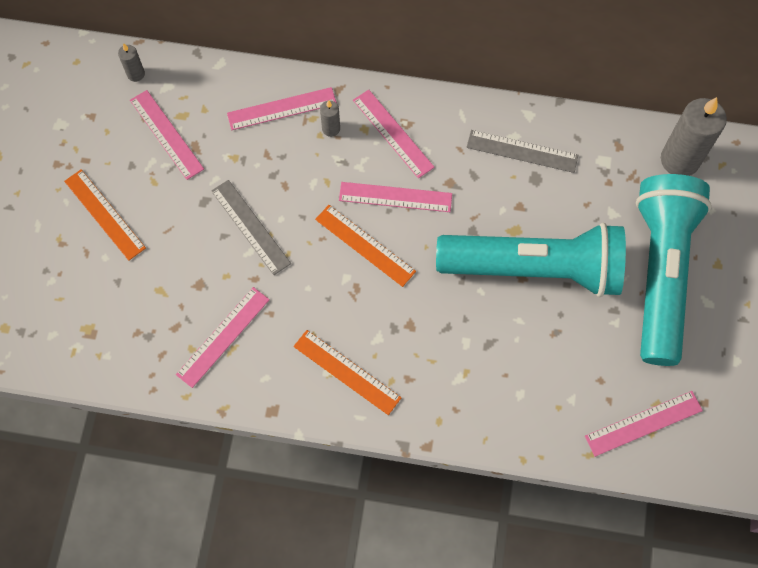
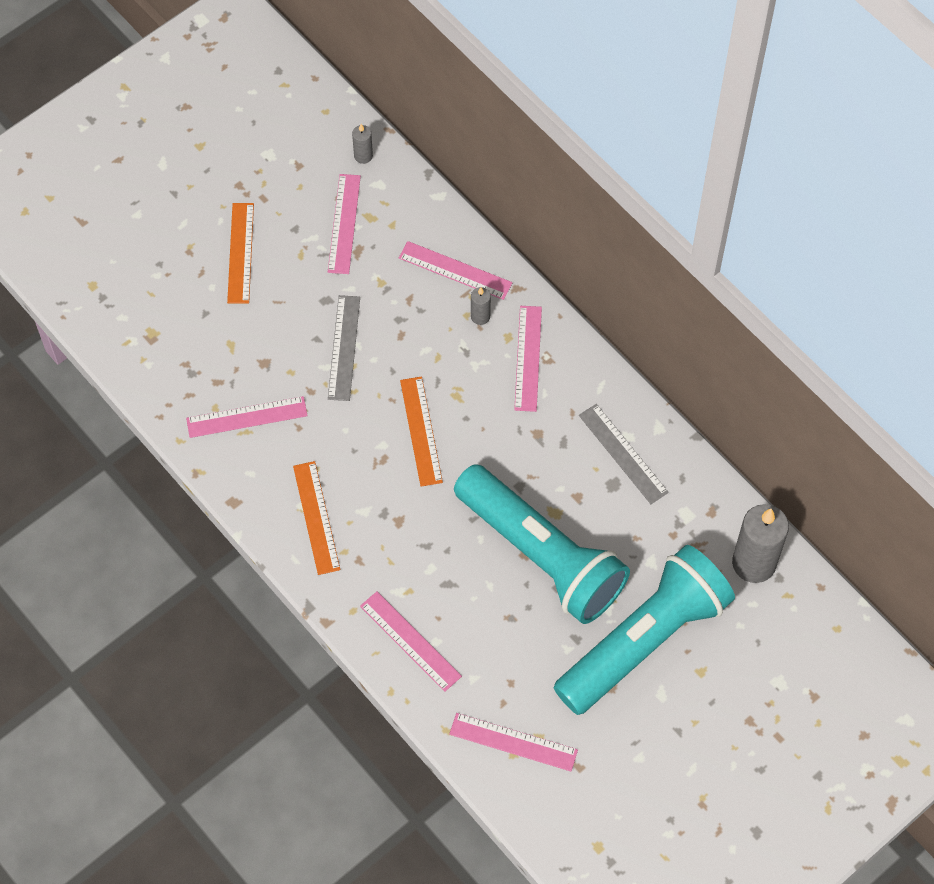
camera: 40 degrees right, 5 degrees down
(395, 197) = (481, 411): pink ruler -> pink ruler (410, 641)

